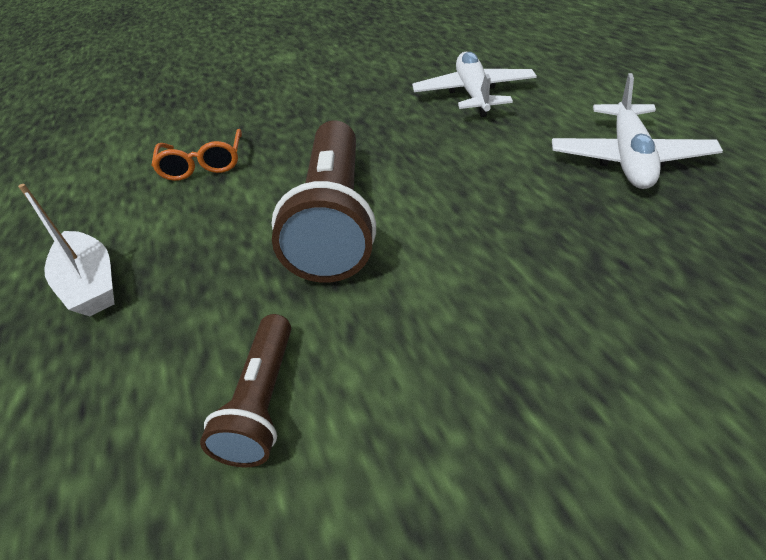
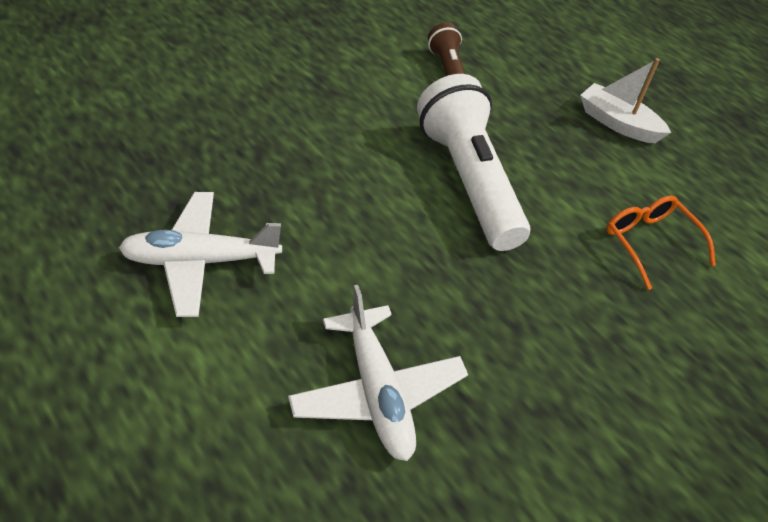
camera: 155 degrees right, 5 degrees up
(335, 219) = (469, 180): brown flashlight -> white flashlight
(628, 158) = (201, 261): white plane -> white plane turned 90 degrees counterclockwise

